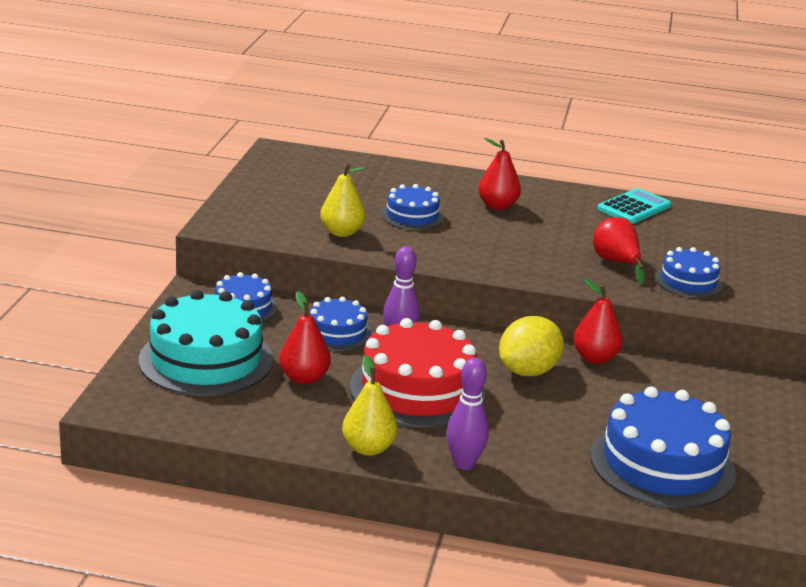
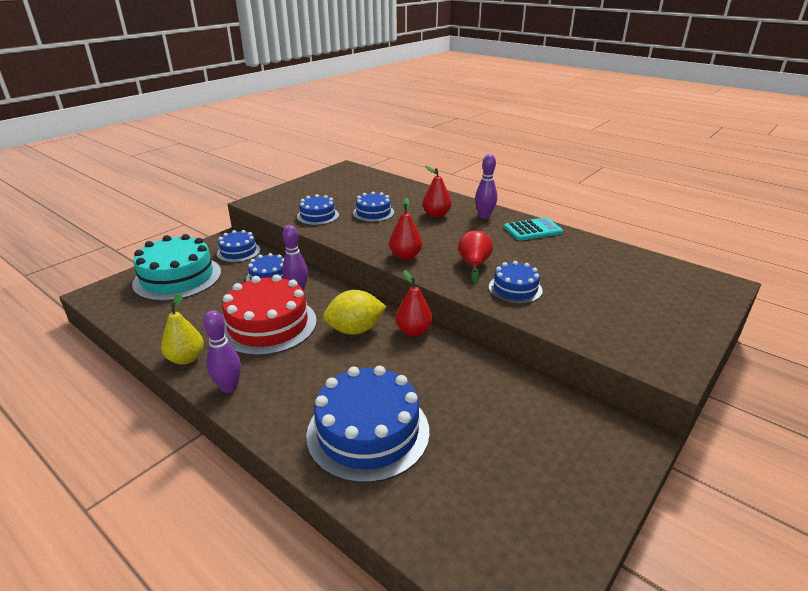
camera: 30 degrees right, 5 degrees up
(304, 378) = (213, 301): red pear -> red pear (405, 256)
(341, 232) = (318, 216): yellow pear -> blue cake
(558, 198) = (484, 216): none -> purple bowling pin

